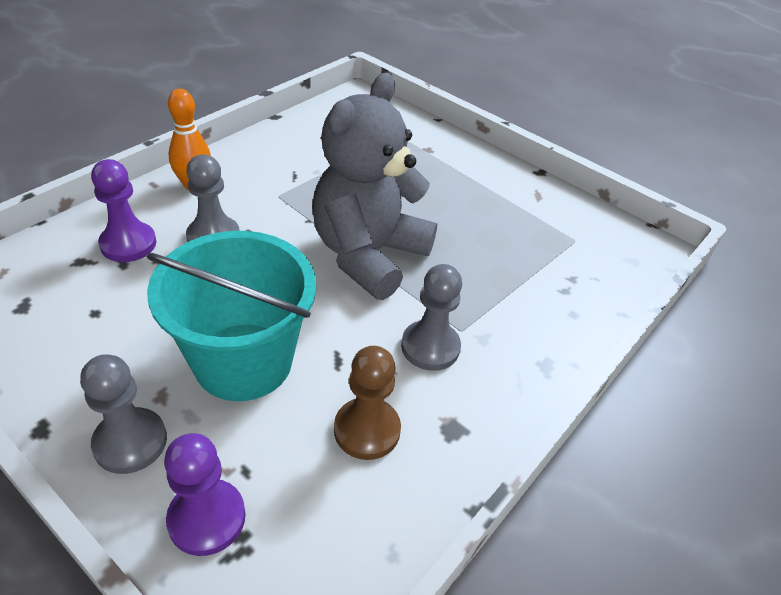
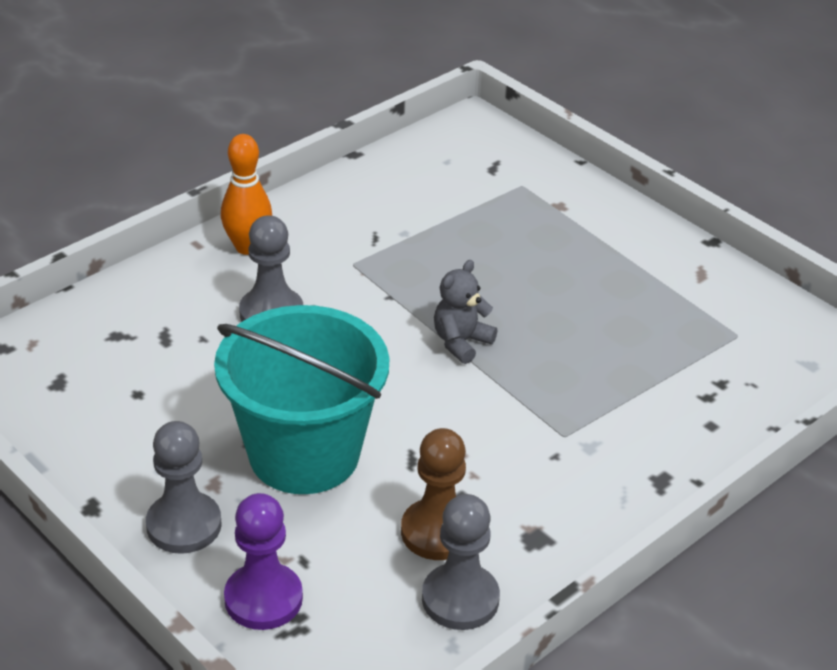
camera: 10 degrees right, 5 degrees down
(128, 244) = (170, 317): purple pawn -> none
(368, 255) = (461, 342): grey teddy bear -> grey teddy bear, size x0.41
(430, 347) = (523, 452): grey pawn -> grey pawn (460, 599)

